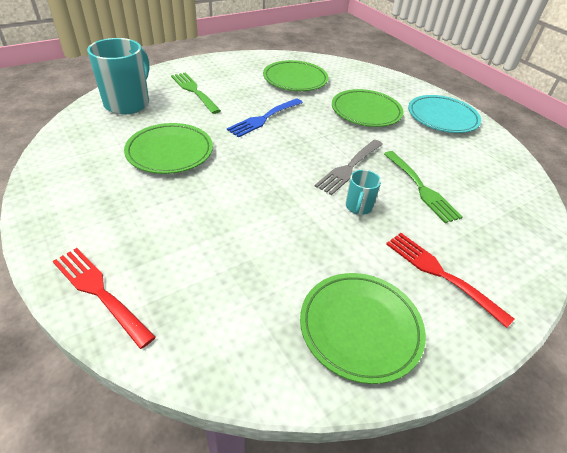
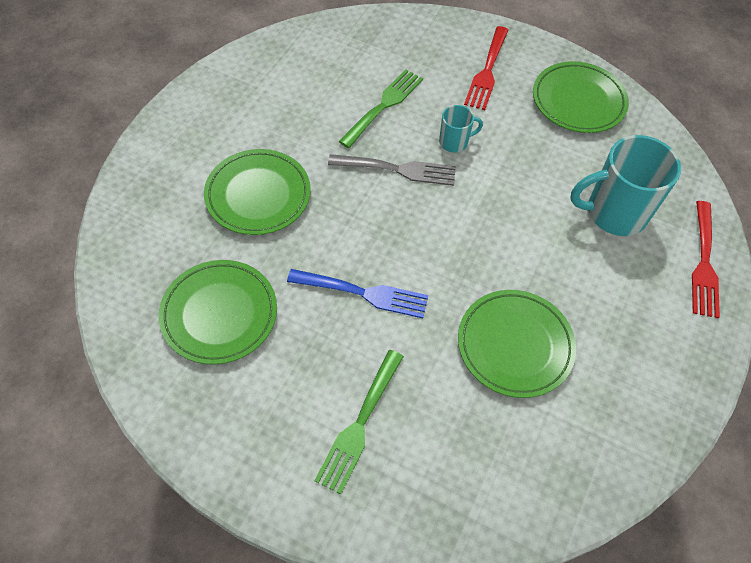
camera: 120 degrees left, 15 degrees up
(128, 103) = (463, 484): turquoise mug -> turquoise mug (614, 212)
(442, 117) = (214, 119): turquoise plate -> none

